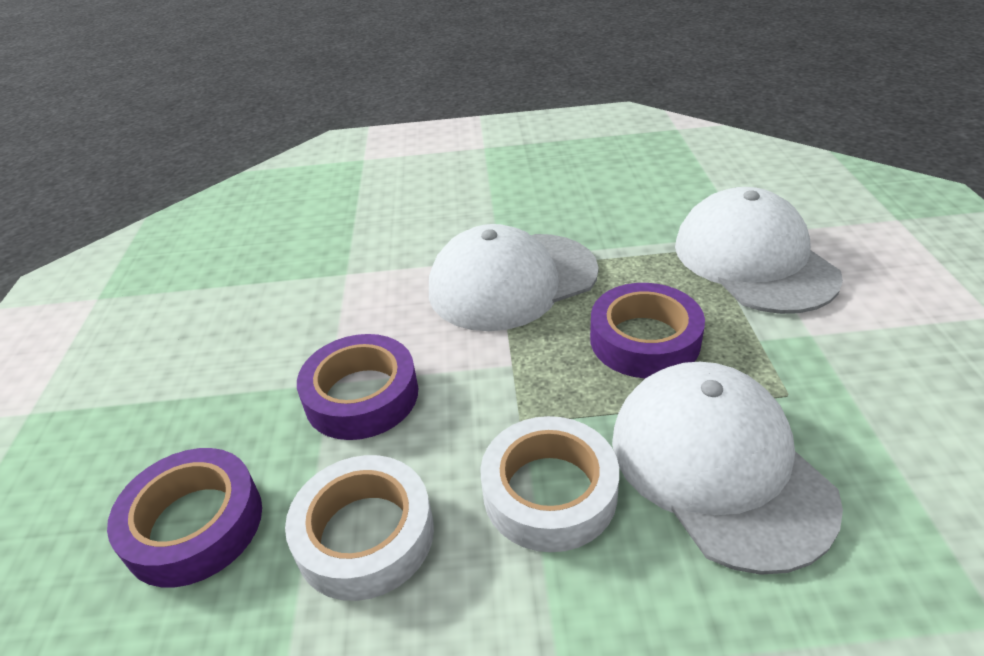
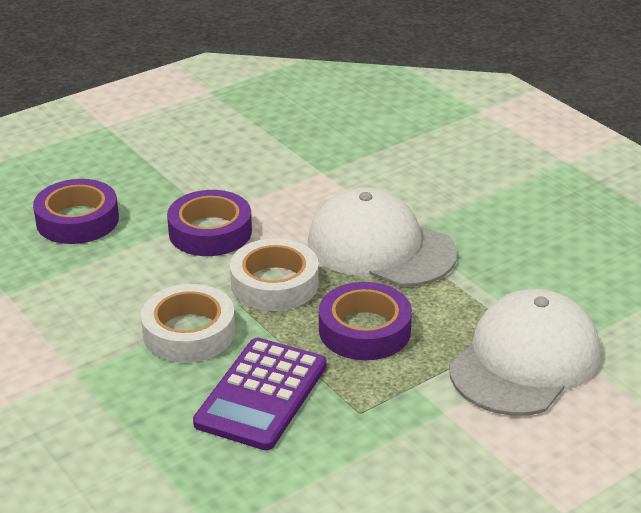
camera: 55 degrees right, 5 degrees down
(365, 535) = (111, 278): white tape -> white tape (274, 284)
(718, 466) = (261, 394): white cap -> purple calculator

